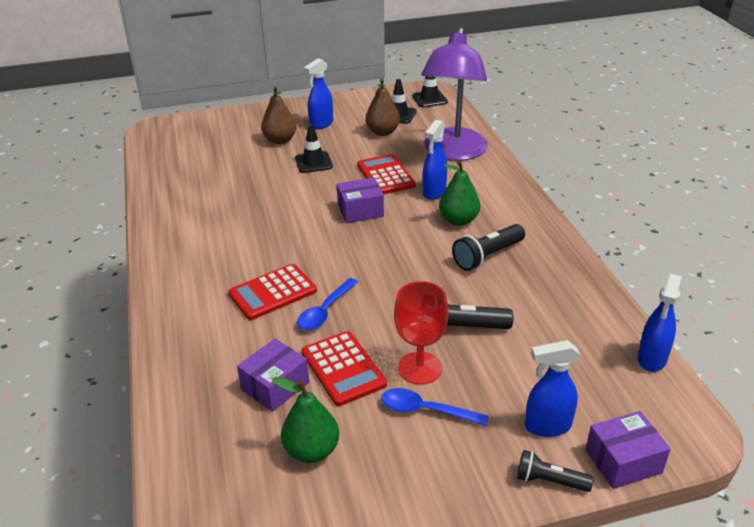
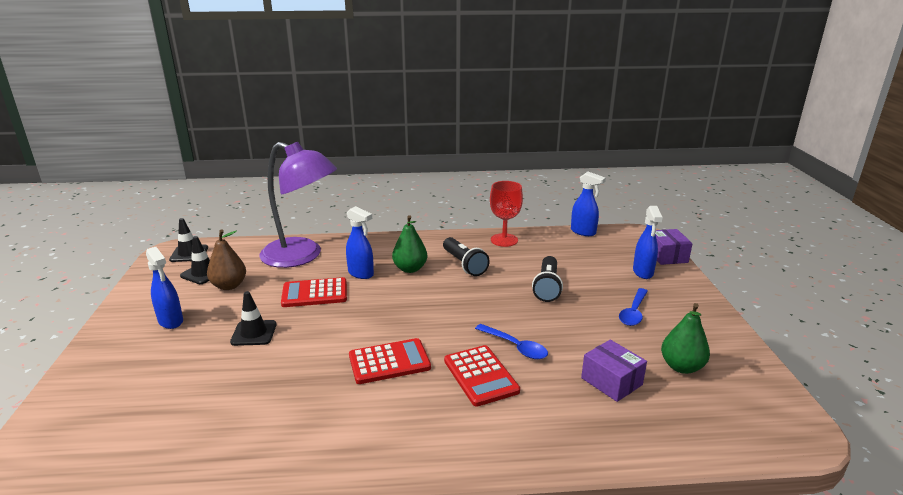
camera: 80 degrees left, 10 degrees down
(280, 140) = (179, 353): brown pear -> none
(343, 368) = (590, 344): red calculator -> red calculator (389, 362)
(360, 210) = (367, 313): purple box -> none
(420, 368) = (590, 309): red goblet -> red goblet (504, 240)
(549, 481) = (687, 279): black flashlight -> none

